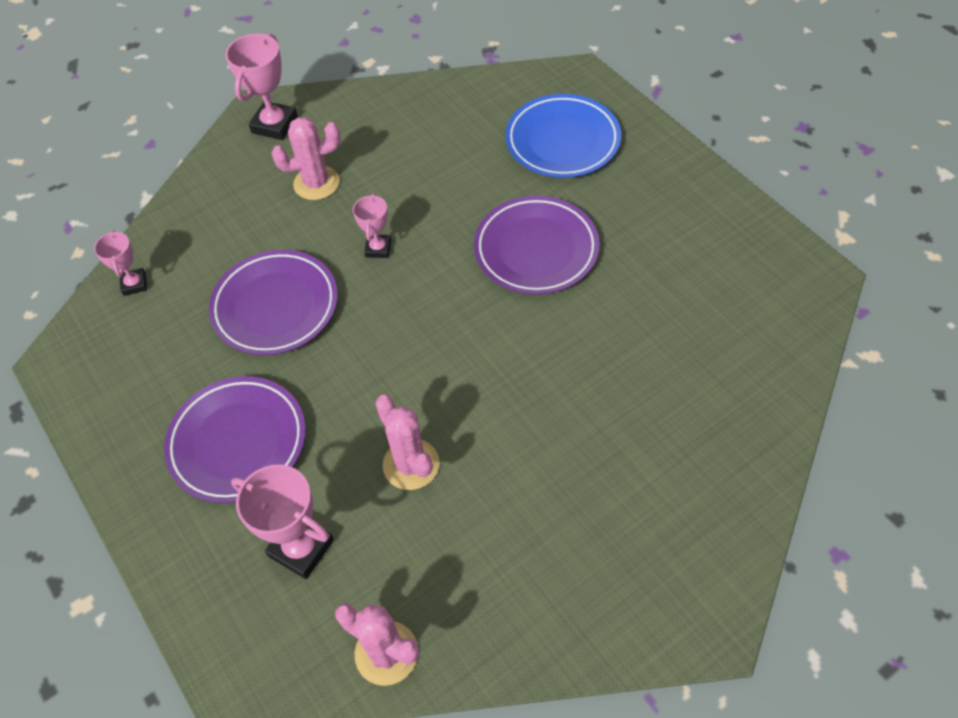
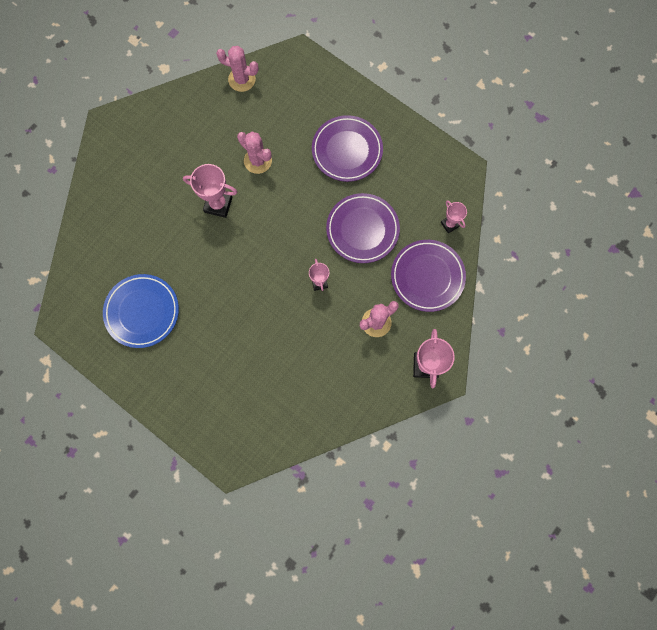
camera: 160 degrees right, 20 degrees up
(301, 548) = (295, 111): pink trophy -> pink trophy (218, 205)
(536, 250) = (226, 304): purple plate -> purple plate (427, 277)
(562, 141) = (228, 397): blue plate -> blue plate (142, 312)

